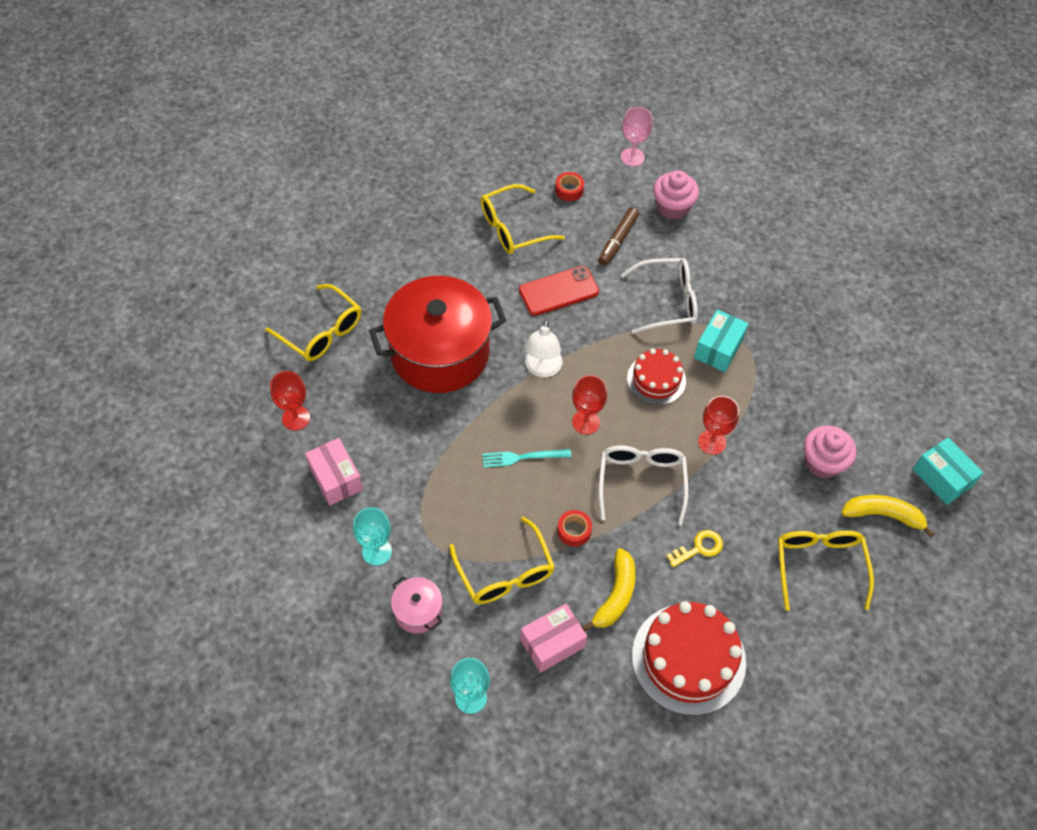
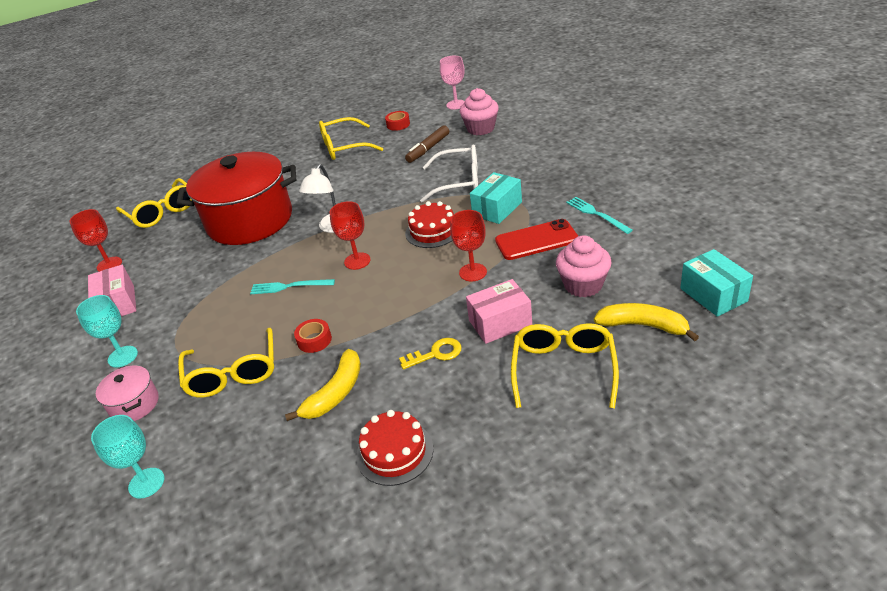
camera: 15 degrees right, 20 degrees down
(552, 643) = (253, 435): pink box -> pink box (500, 323)
(558, 291) = (366, 180): red phone -> red phone (536, 240)
(641, 481) = (394, 302): white glasses -> none
(688, 658) = (394, 452): red cake -> red cake, size x0.59
(823, 362) = (596, 214): none -> turquoise fork

